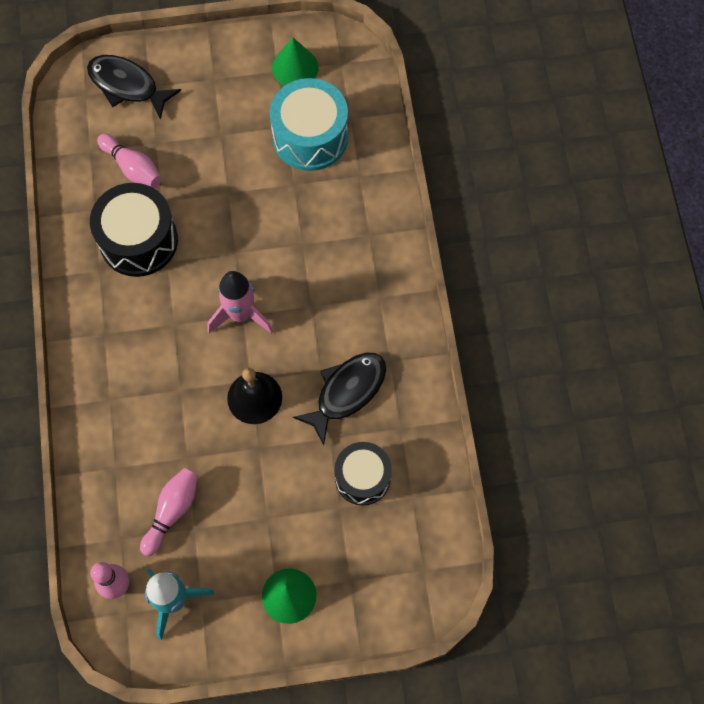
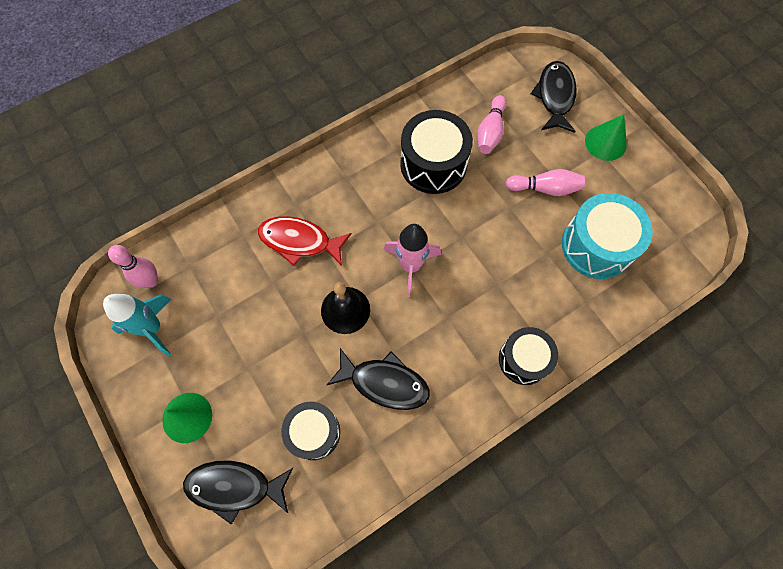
camera: 65 degrees right, 0 degrees up
(154, 412) = (299, 241): none -> red fish
(172, 511) = (224, 292): pink bowling pin -> pink bowling pin (545, 188)
(295, 67) = (651, 205): green cone -> green cone (605, 142)
(379, 572) = (234, 487): none -> black fish
(386, 258) = (523, 359): none -> black drum

